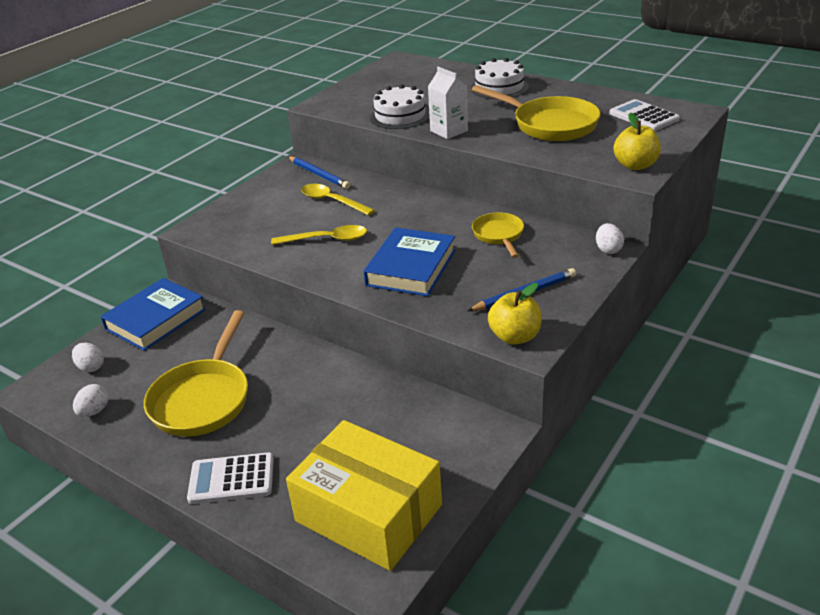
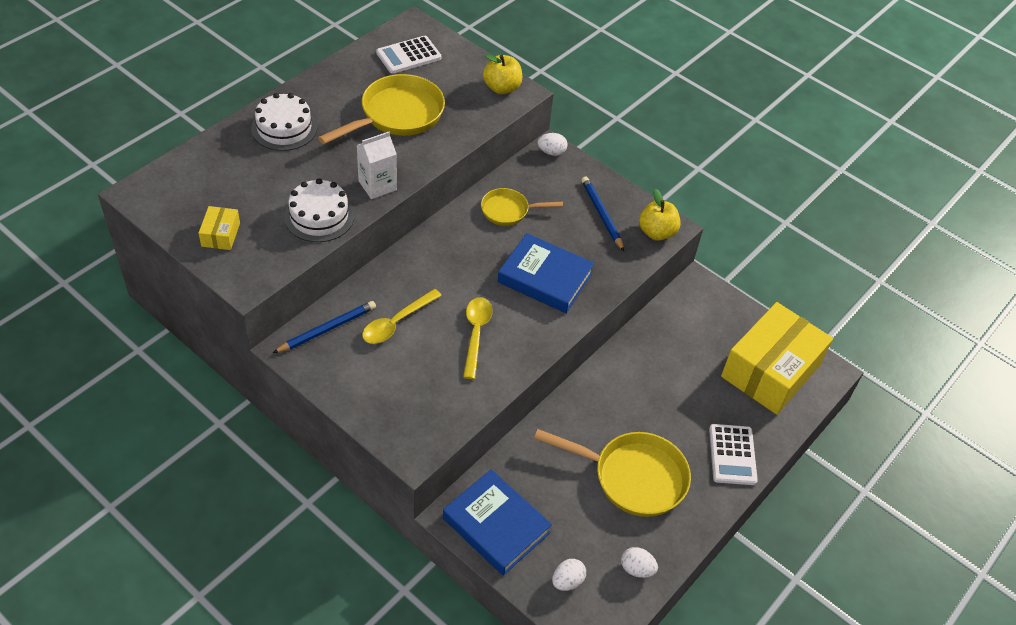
camera: 90 degrees left, 15 degrees up
(366, 89) = (221, 234): none -> yellow box

